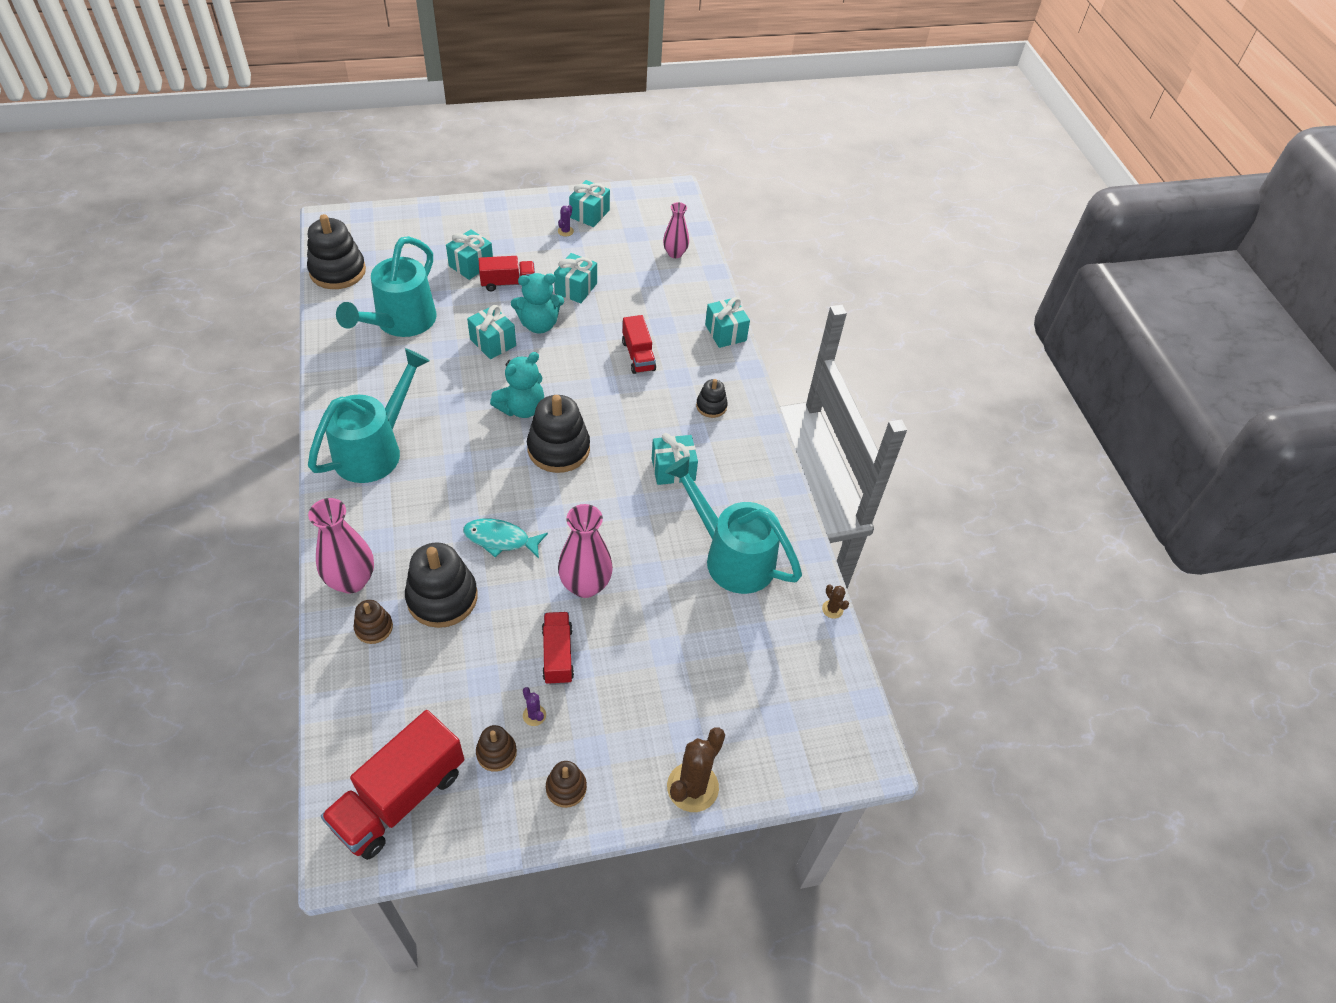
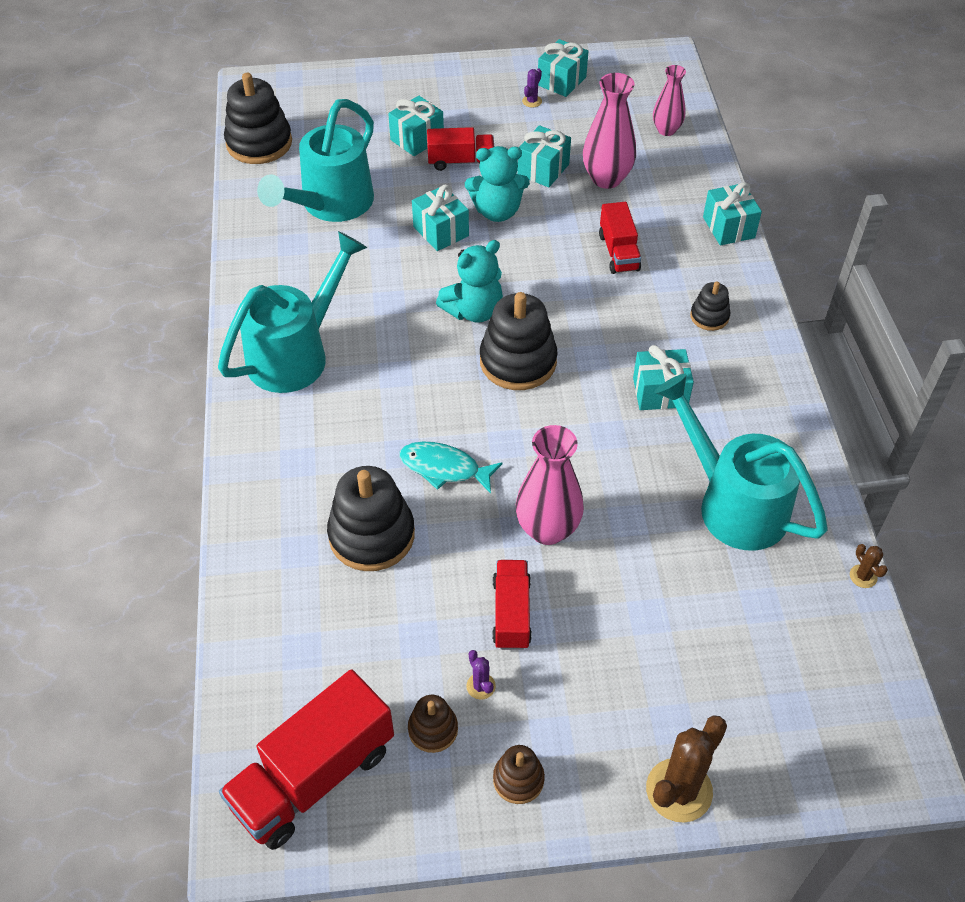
camera: 10 degrees right, 0 degrees up
(351, 580) = (264, 509): pink vase -> pink vase (606, 179)
(374, 627) = (288, 567): brown stacking toy -> none

